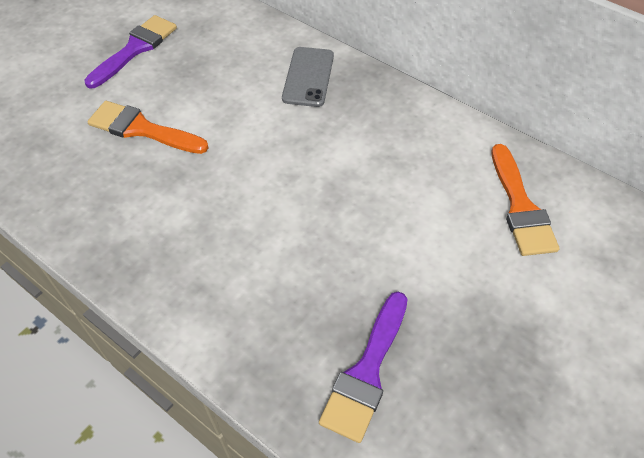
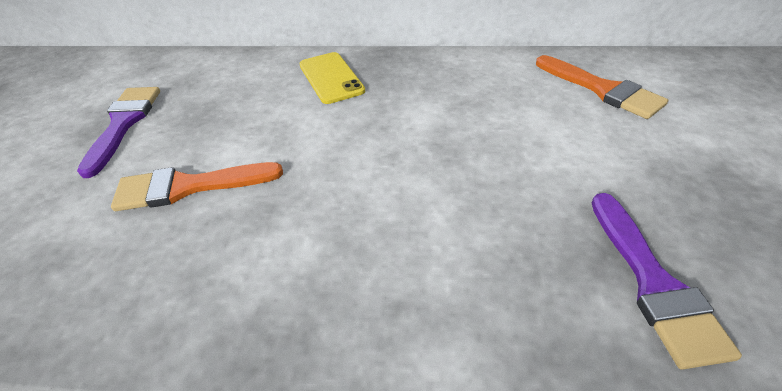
camera: 30 degrees left, 10 degrees down
(308, 77) = (331, 78): grey phone -> yellow phone

